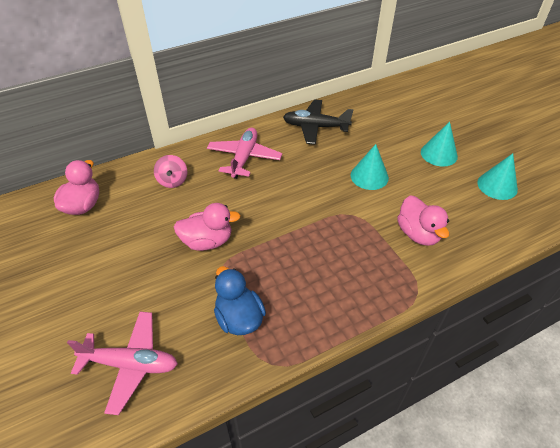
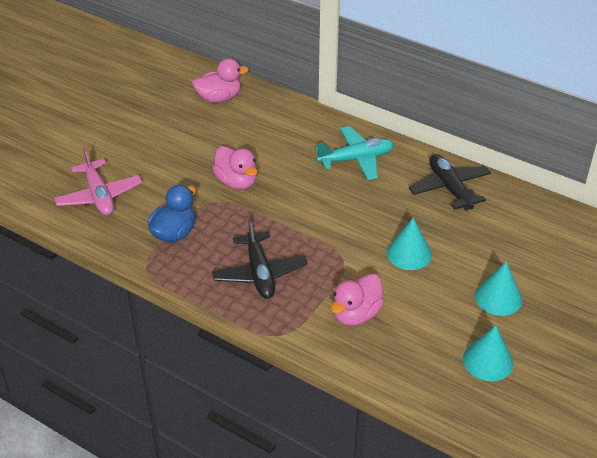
camera: 60 degrees right, 5 degrees down
(172, 181) = (287, 131): pink spinning top -> none
(244, 158) = (356, 159): pink plane -> turquoise plane
(335, 275) = (259, 273): none -> black plane

